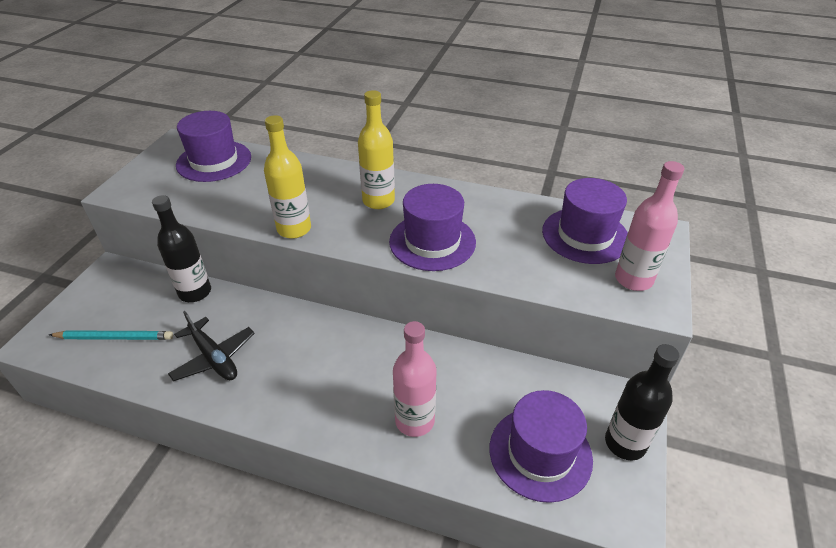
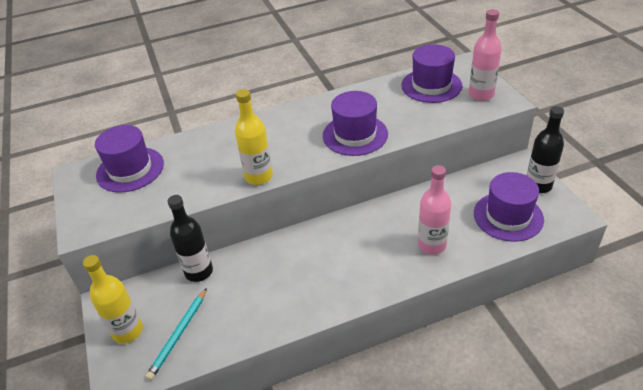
camera: 35 degrees left, 0 degrees up
(115, 337) = (179, 335): turquoise pencil -> turquoise pencil turned 150 degrees clockwise
(214, 358) = (269, 297): black plane -> none
(378, 201) = (290, 130): yellow bottle -> yellow bottle (128, 331)

